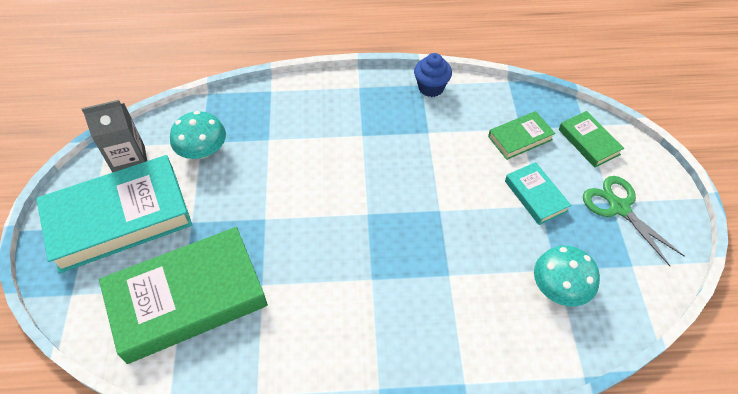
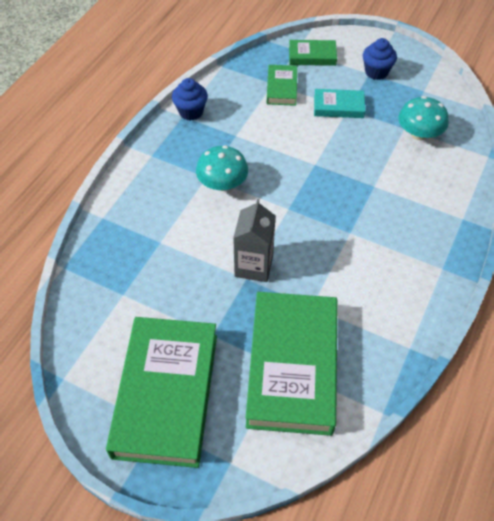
camera: 60 degrees left, 0 degrees up
(119, 218) = (166, 394): turquoise book -> green book
(130, 162) = (101, 362): grey carton -> grey carton (254, 266)
(203, 150) = (134, 297): turquoise mushroom -> turquoise mushroom (222, 183)
(619, 207) = (376, 72): green scissors -> blue cupcake

